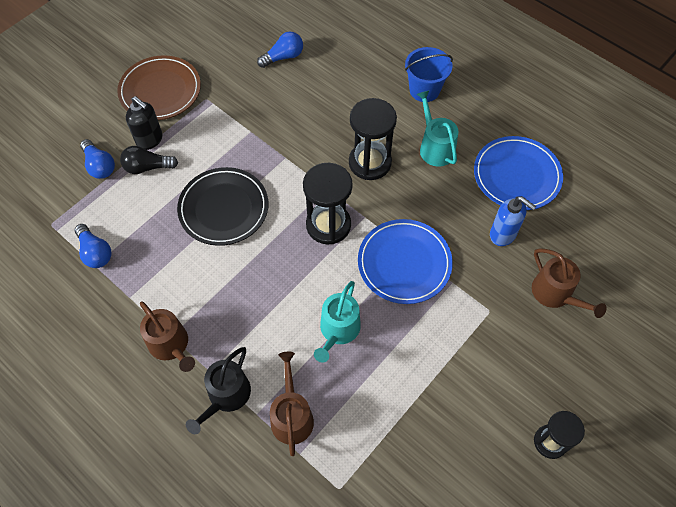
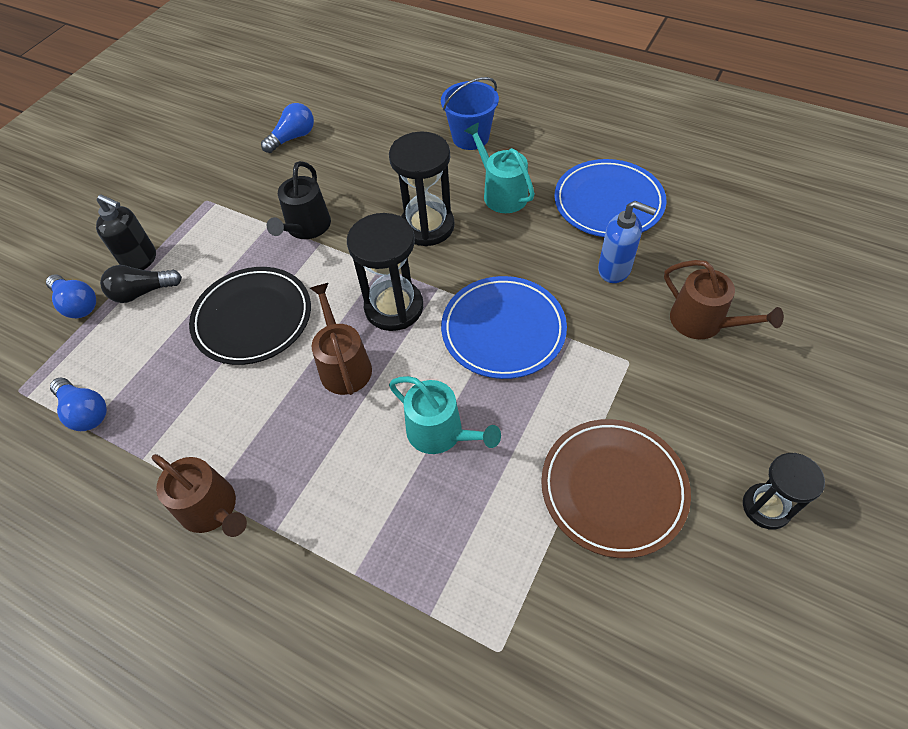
camera: 10 degrees left, 5 degrees down
(160, 91) = (145, 203): brown plate -> brown plate (613, 488)
(226, 396) = (305, 560): black watering can -> black watering can (306, 227)
(291, 416) = (405, 564): brown watering can -> brown watering can (344, 365)
(338, 330) = (440, 432): turquoise watering can -> turquoise watering can turned 60 degrees counterclockwise

